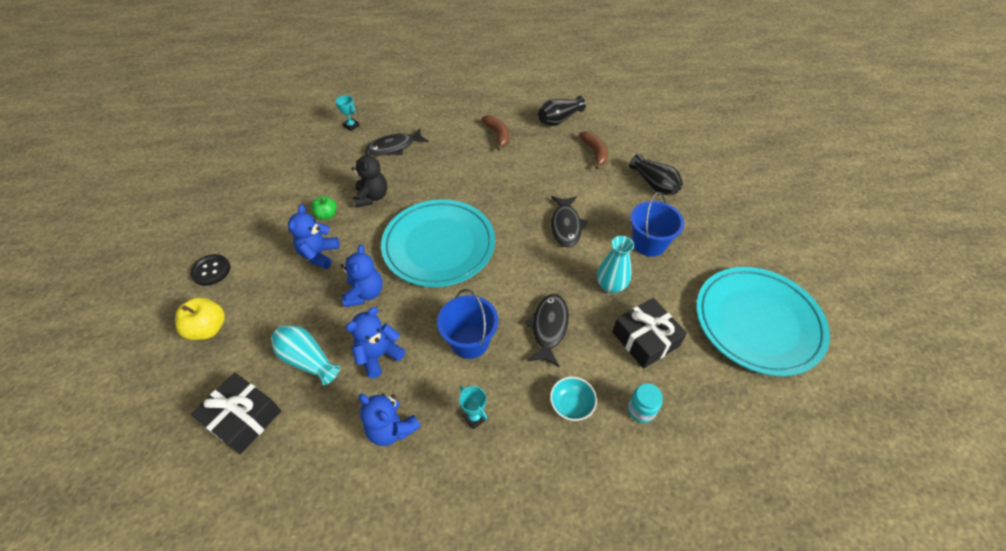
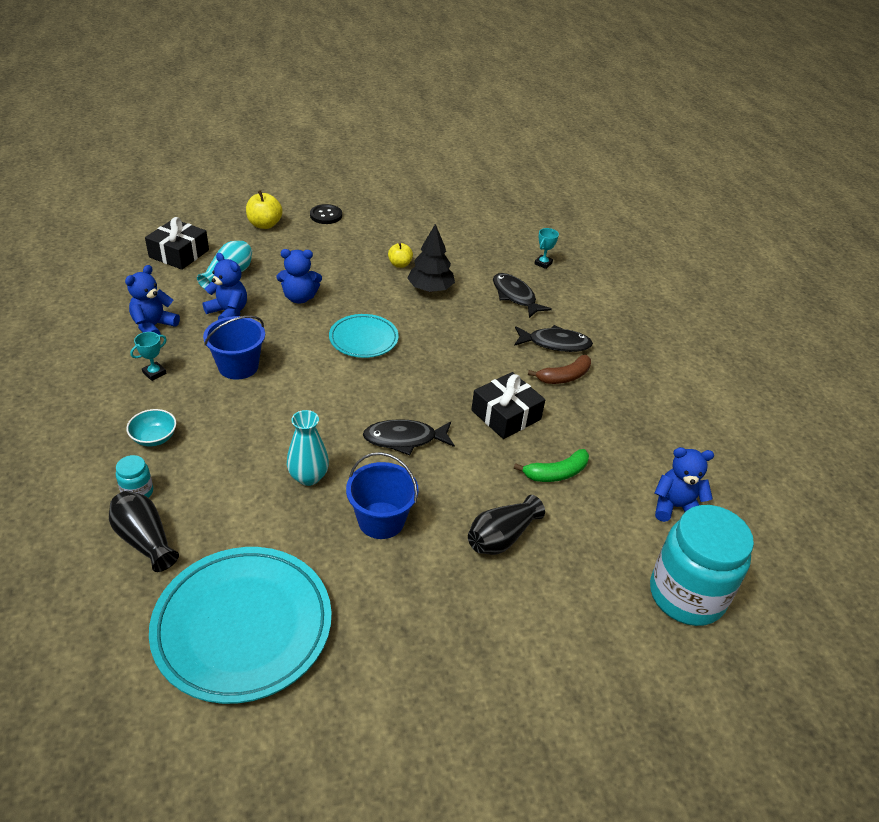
camera: 80 degrees right, 10 degrees down
(319, 254) = (347, 266): blue teddy bear -> blue teddy bear (675, 507)
(327, 215) = (400, 264): green apple -> yellow apple
(372, 197) = (430, 289): black teddy bear -> black tree
(439, 246) = (363, 339): turquoise plate -> turquoise plate, size x0.56
(549, 327) = (250, 422): black fish -> black fish (555, 343)
(559, 120) = (620, 436): black vase -> black vase (144, 540)
(595, 153) = (556, 473): brown banana -> green banana
(645, 339) = (227, 503): black gift -> black gift (506, 415)
(683, 117) = (686, 595): none -> turquoise jar

